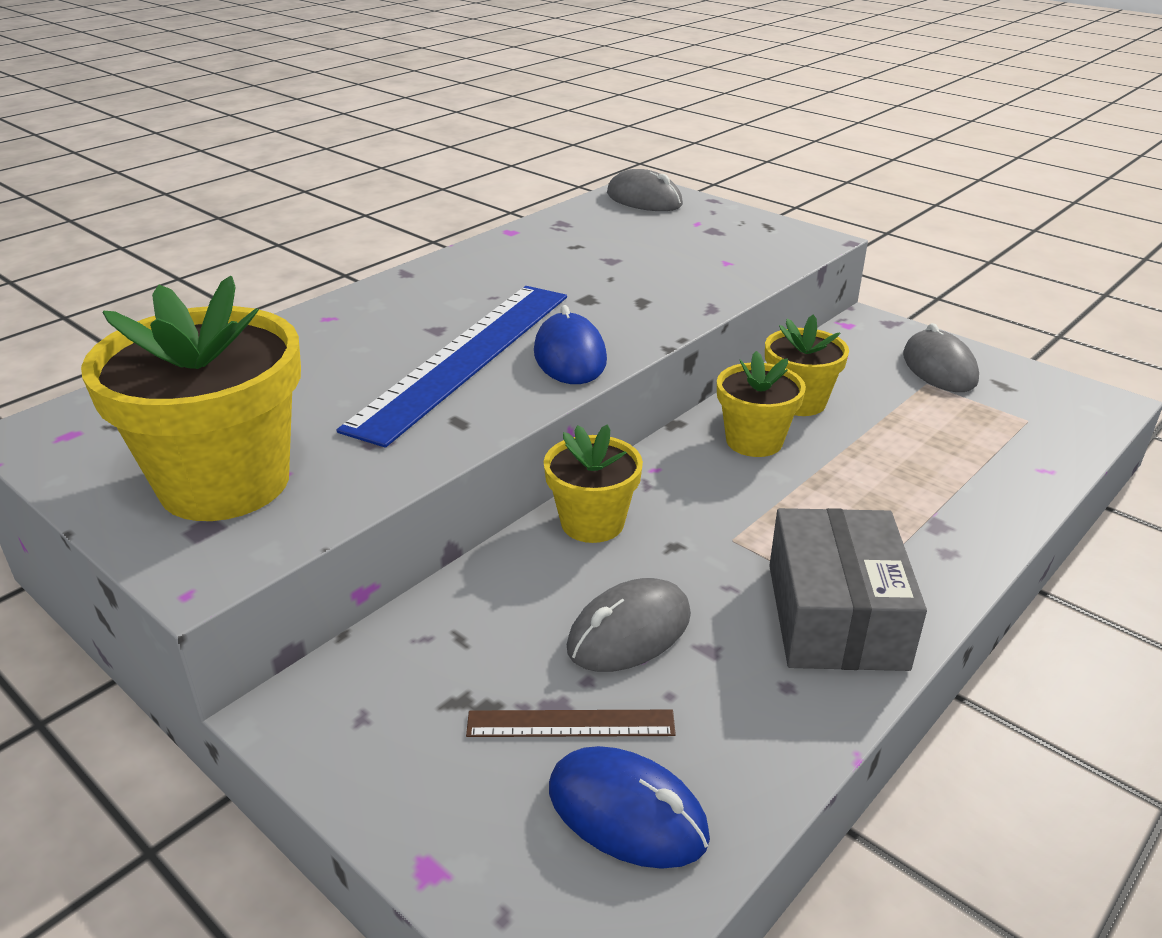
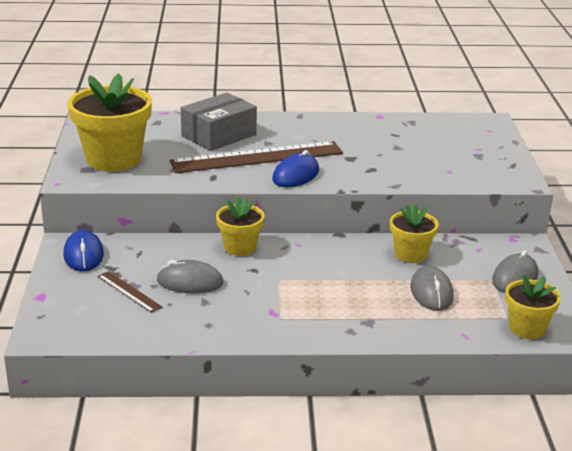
camera: 45 degrees right, 5 degrees down
(465, 358) = (257, 157): blue ruler -> brown ruler
(627, 812) = (105, 318): blue mouse -> blue mouse (83, 255)
(644, 199) = (478, 127): grey mouse -> grey mouse (431, 292)
(754, 441) = (358, 256): yellow flower pot -> yellow flower pot (527, 328)
(835, 615) = (265, 319): grey box -> grey box (218, 135)

